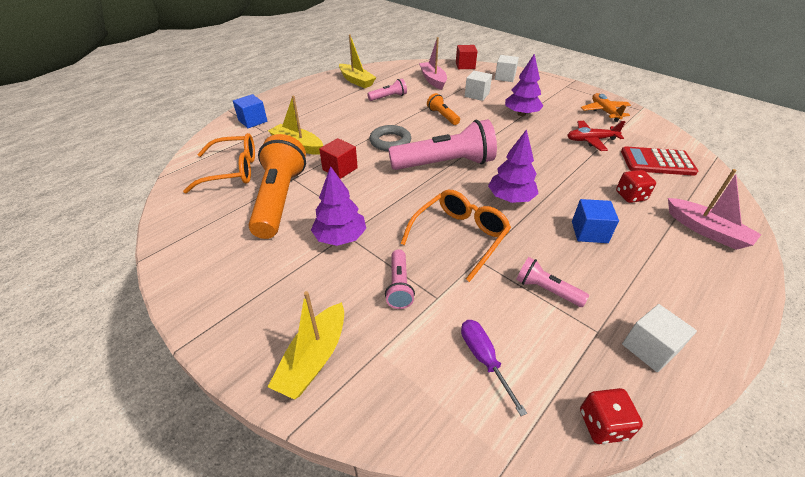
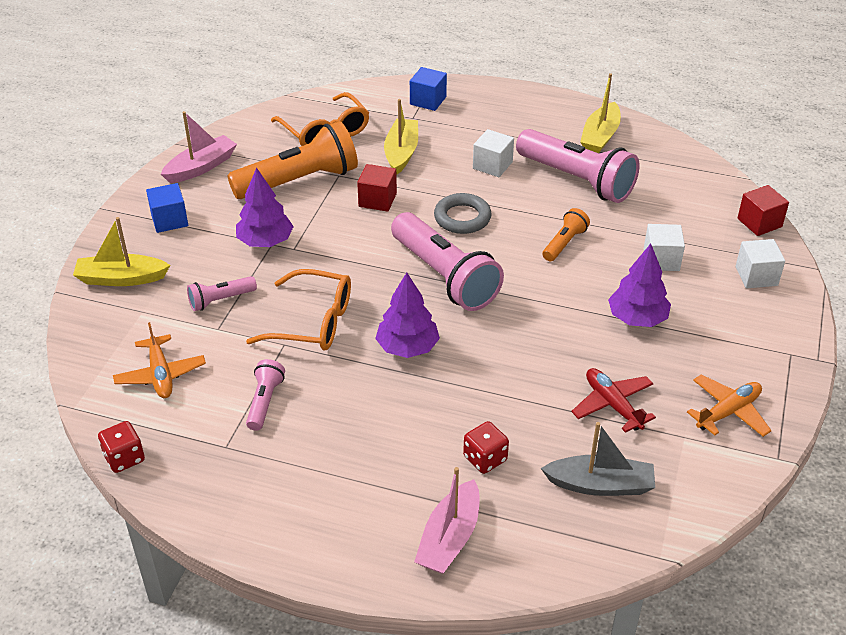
camera: 65 degrees right, 0 degrees up
(388, 97) = (577, 180): pink flashlight -> pink flashlight, size x2.09
(433, 80) = (671, 204): pink boat -> pink boat (201, 167)
(483, 359) = (160, 374): purple screwdriver -> orange plane
(589, 232) = (381, 425): blue cube -> blue cube (169, 220)
(649, 348) = (221, 486): white cube -> white cube (492, 165)
(657, 162) = (600, 485): red calculator -> grey boat

